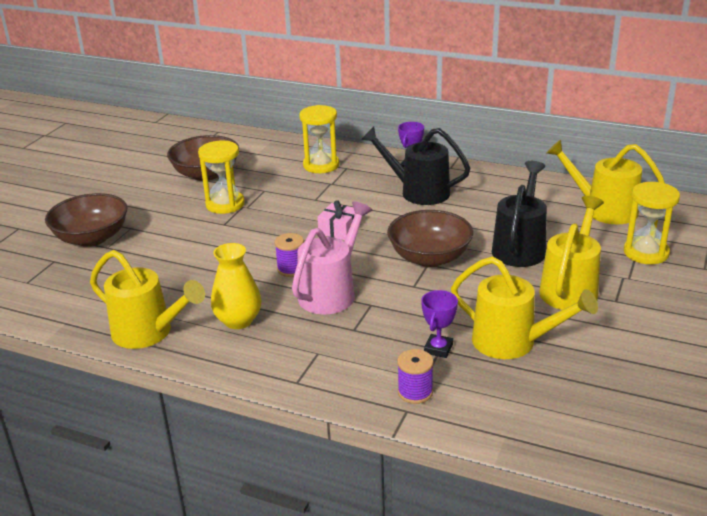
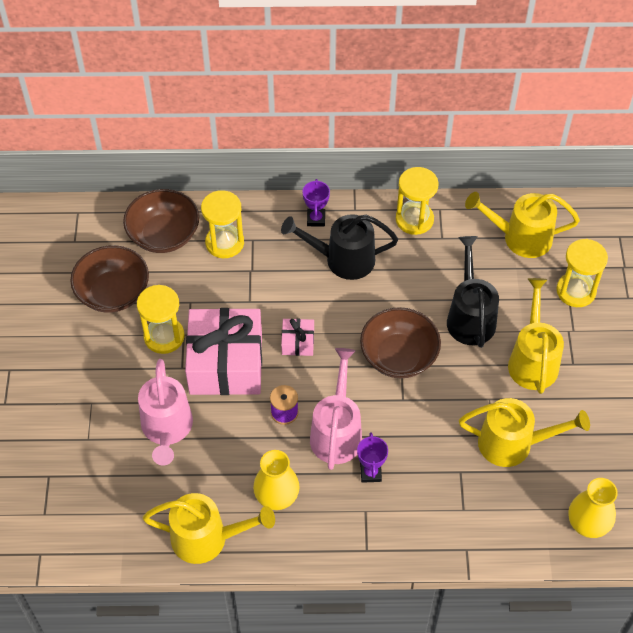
camera: 25 degrees left, 25 degrees up
(92, 238) = (62, 431): brown bowl -> brown bowl (164, 235)
(177, 256) = (167, 430): none -> pink watering can
(264, 229) = (226, 363): none -> pink gift
(415, 392) = (463, 527): purple spool -> none
(438, 349) = (459, 472): purple trophy -> purple trophy (370, 473)
(503, 181) = (414, 219): none -> yellow hourglass
(567, 427) = (588, 523): none -> yellow vase

